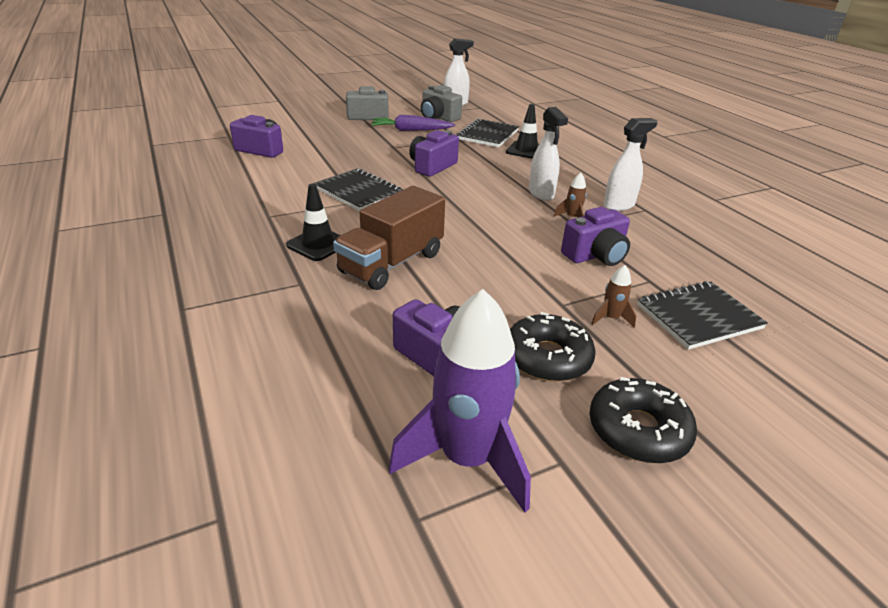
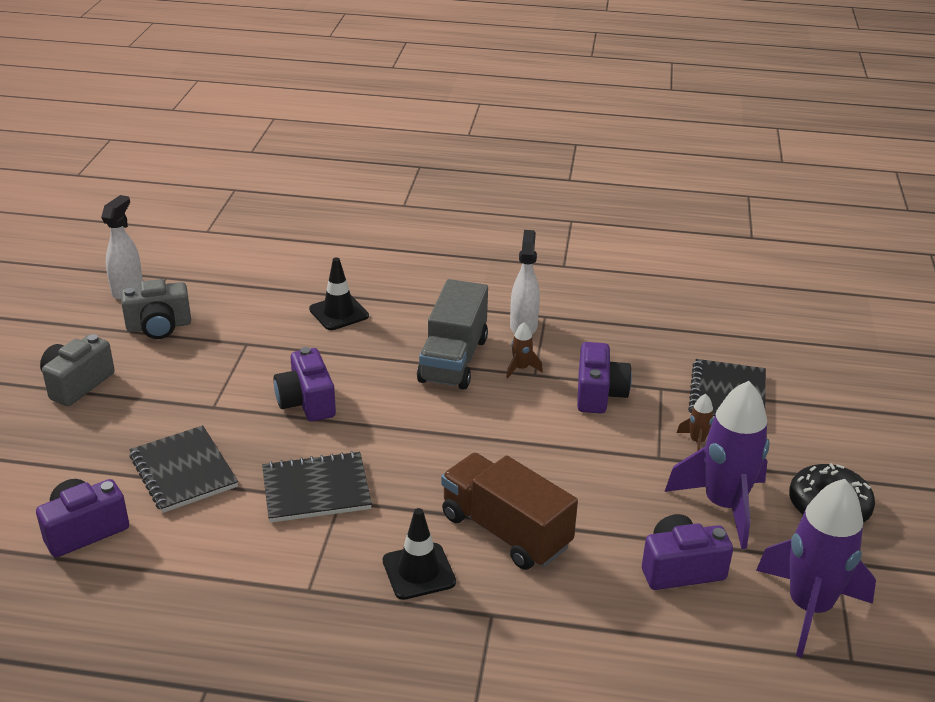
camera: 55 degrees left, 0 degrees up
(392, 263) = (505, 531): brown truck -> brown truck turned 150 degrees clockwise
(411, 130) = (175, 368): purple carrot -> none
(487, 135) = (263, 317): black notebook -> black notebook (183, 471)
(541, 194) = (453, 360): white spray bottle -> grey truck
(547, 358) = (723, 505): black donut -> purple rocket

